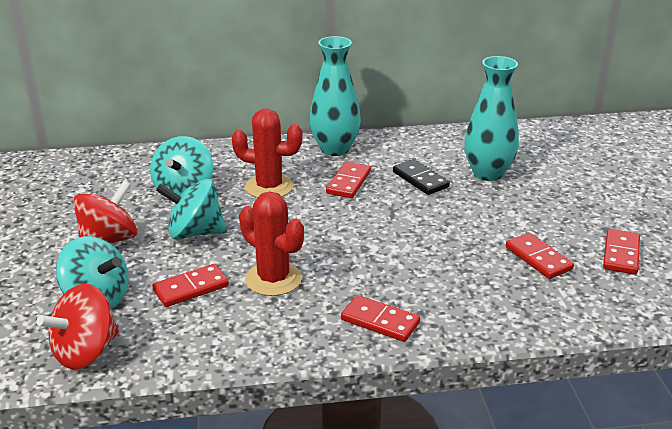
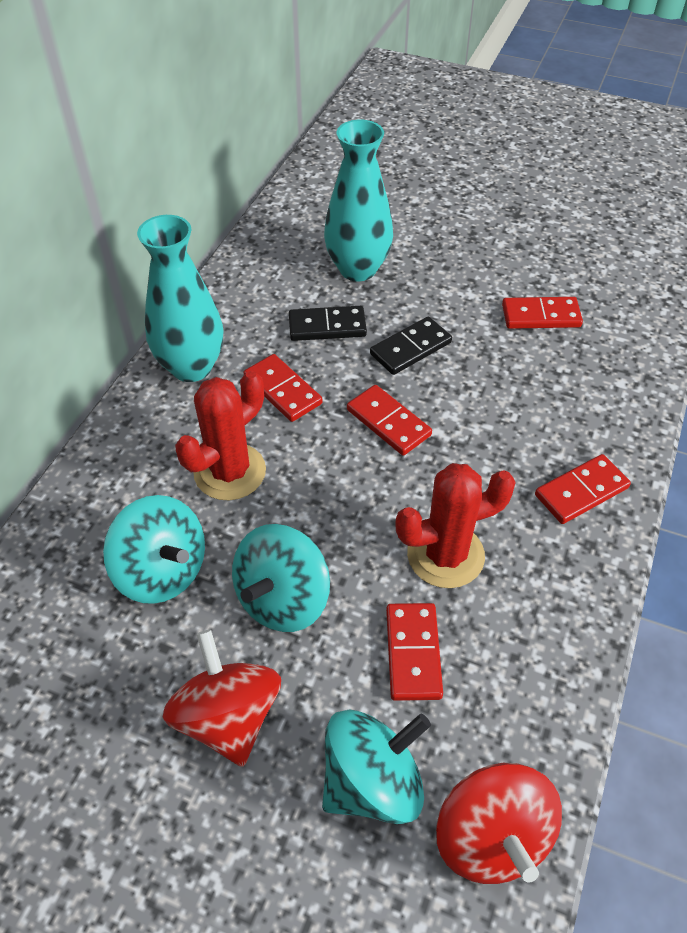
camera: 60 degrees left, 20 degrees up
(437, 215) = (410, 348): none -> black domino
(621, 254) = (568, 259): red domino -> red domino (388, 422)

